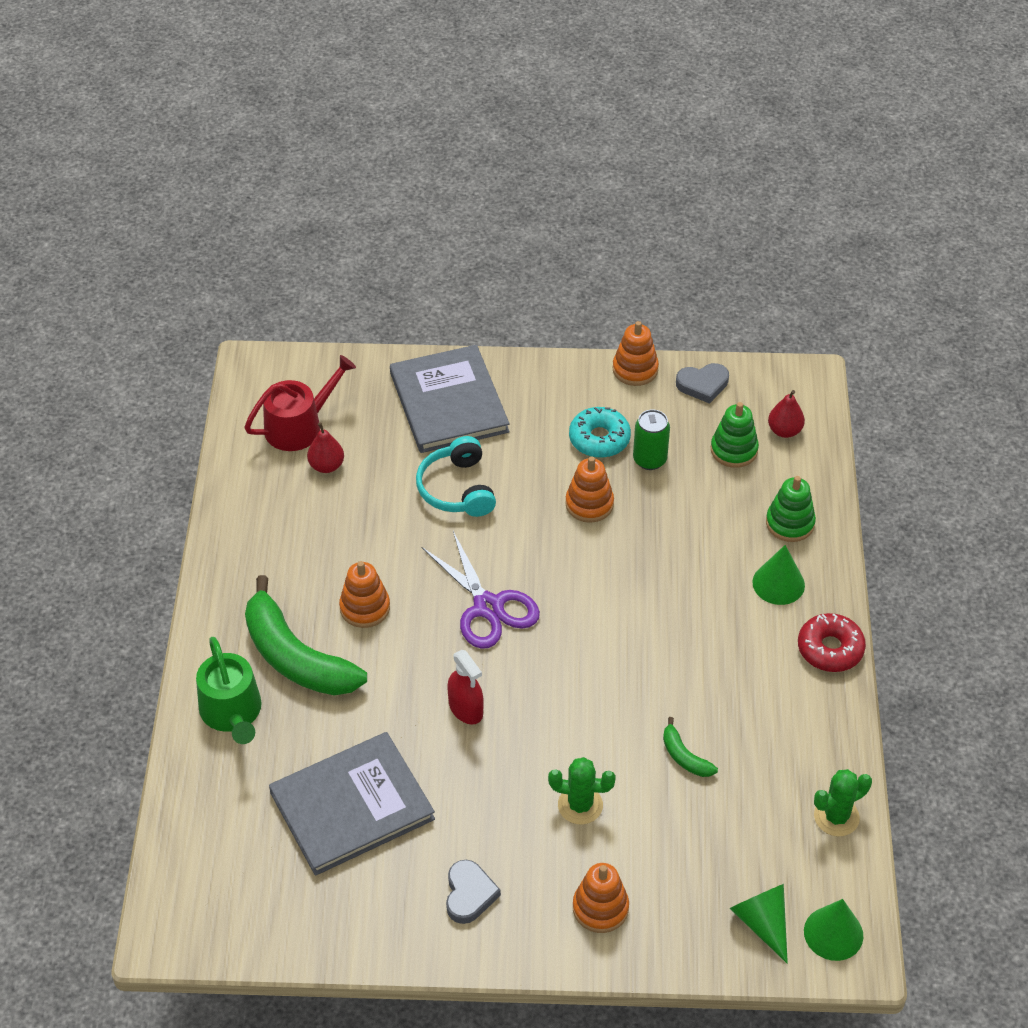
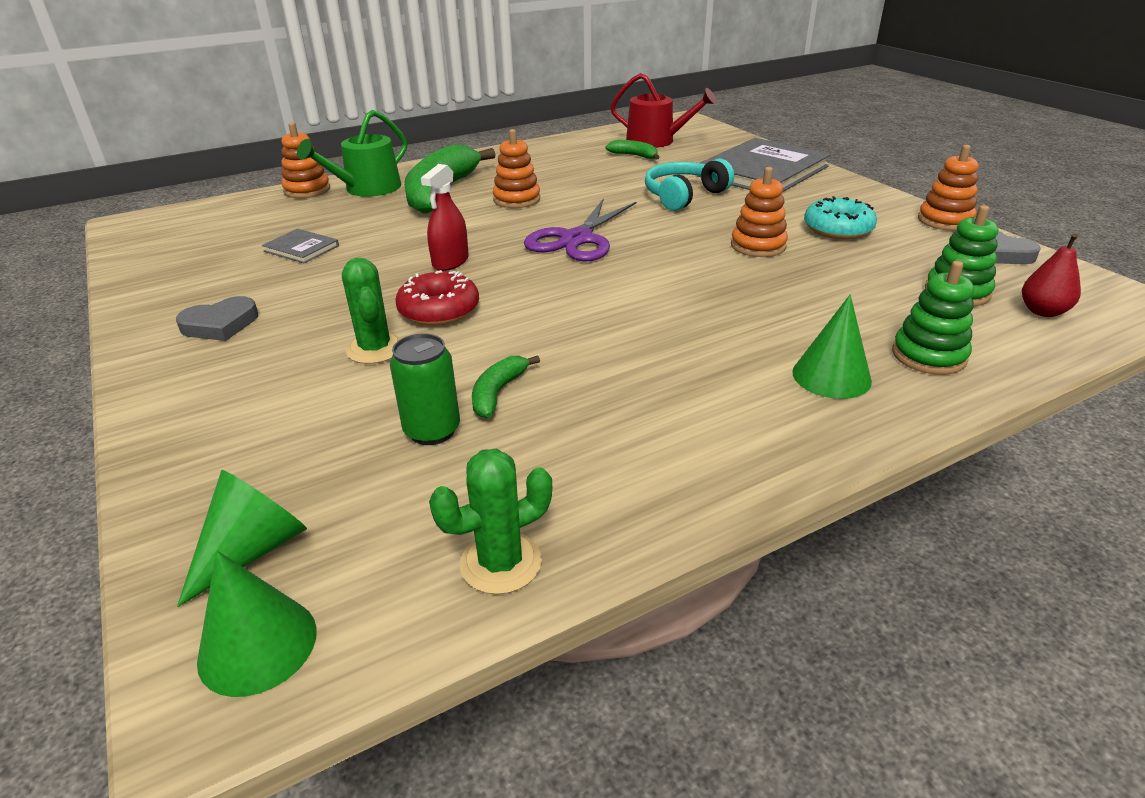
camera: 60 degrees right, 15 degrees down
(326, 466) = (634, 156): red pear -> green banana
(352, 806) = (301, 248): grey book -> grey book, size x0.44
(600, 908) = (230, 405): orange stacking toy -> orange stacking toy (307, 190)
(649, 459) = (859, 256): green can -> green can (432, 431)
(830, 649) = (791, 451): red donut -> red donut (439, 310)
(836, 817) = (501, 563): green cactus -> green cactus turned 60 degrees counterclockwise

